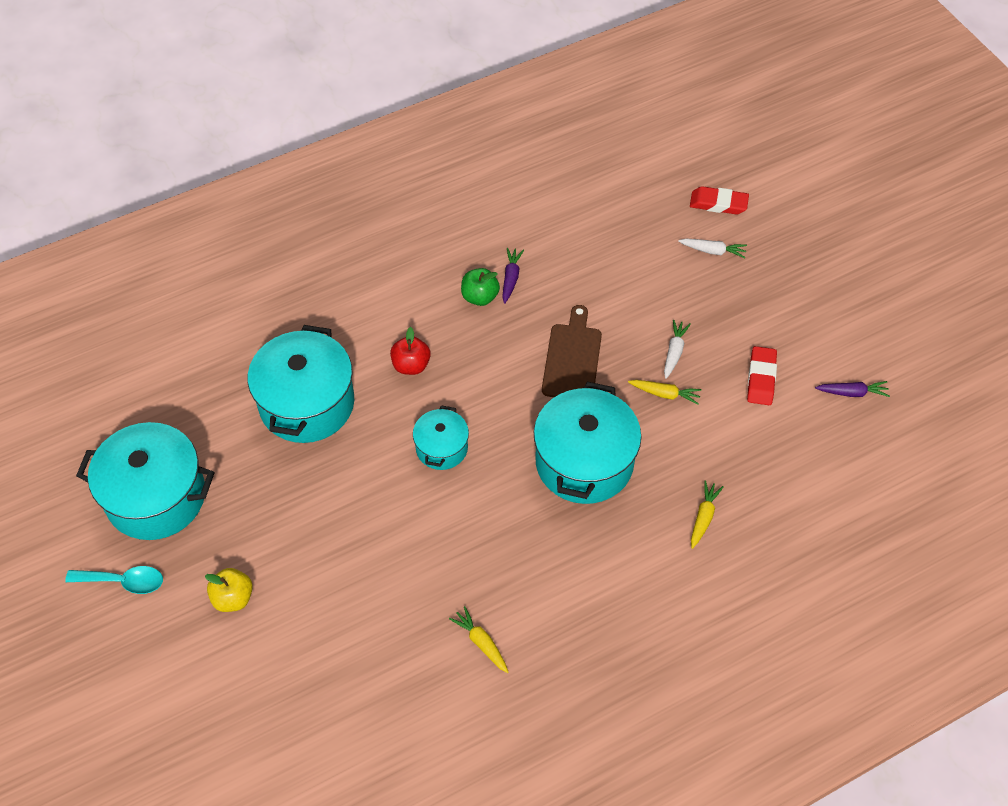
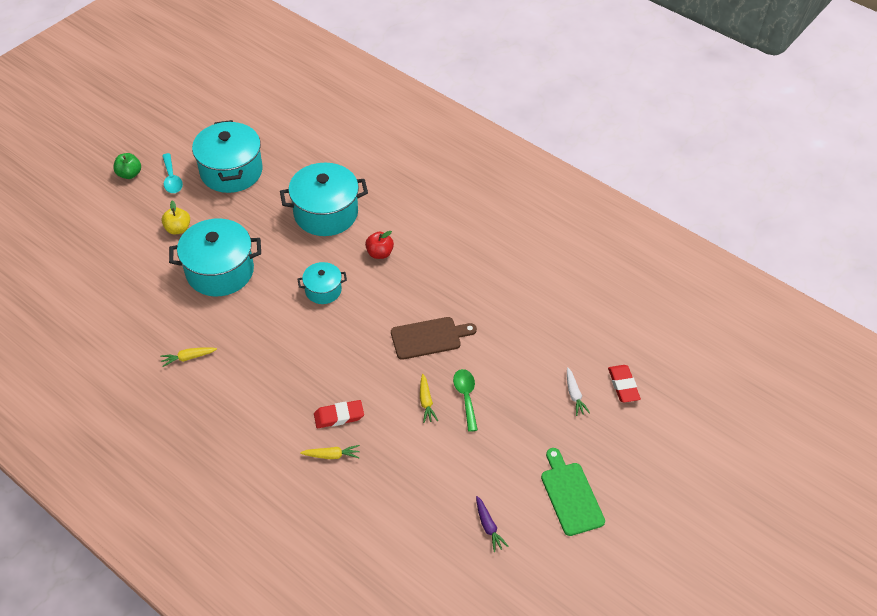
camera: 65 degrees right, 5 degrees down
(480, 297) = (454, 270): green apple -> green apple (129, 174)
(481, 643) = (188, 357): yellow carrot -> yellow carrot turned 135 degrees counterclockwise
(511, 278) = (479, 282): purple carrot -> none
(584, 462) = (346, 371): turquoise pot -> turquoise pot (220, 271)
(674, 352) = (466, 397): white carrot -> green spoon
(761, 378) = (470, 459): red eraser -> red eraser (339, 416)
(838, 304) = (570, 495): none -> green cutting board

